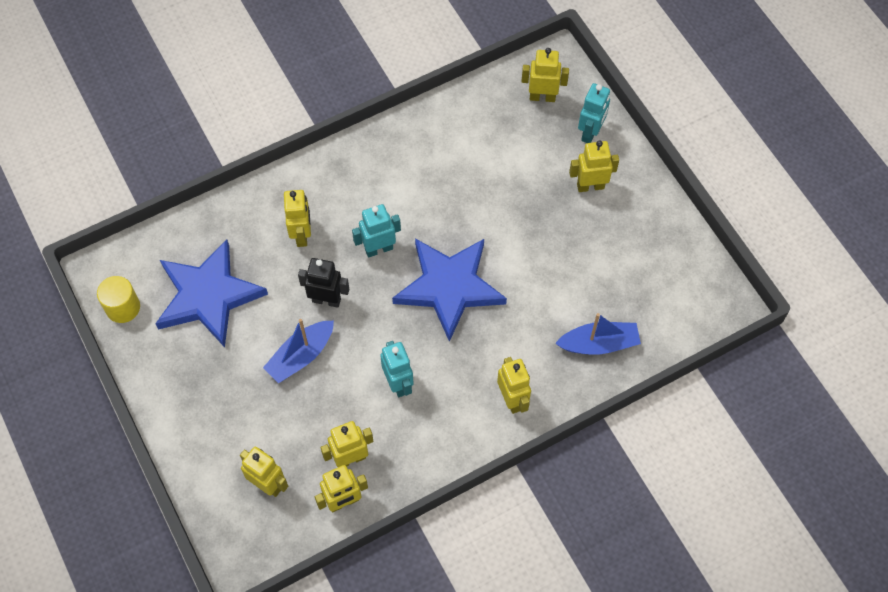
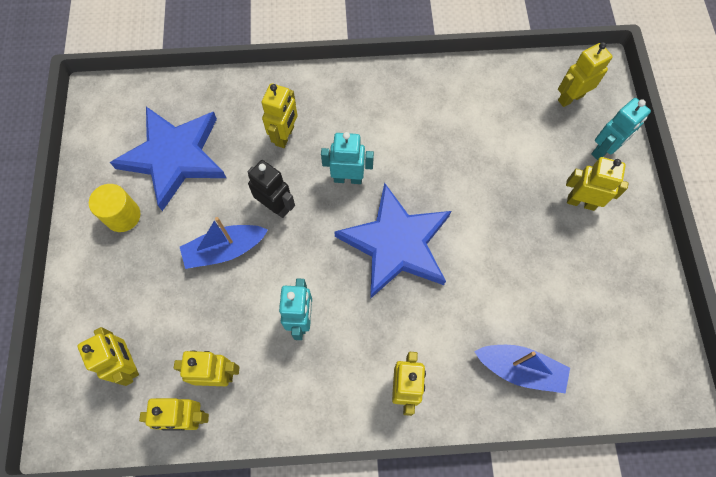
camera: 25 degrees right, 5 degrees up
(123, 307) = (97, 136): yellow cylinder -> yellow cylinder (123, 216)
(542, 97) = (570, 98): yellow robot -> yellow robot turned 60 degrees counterclockwise

